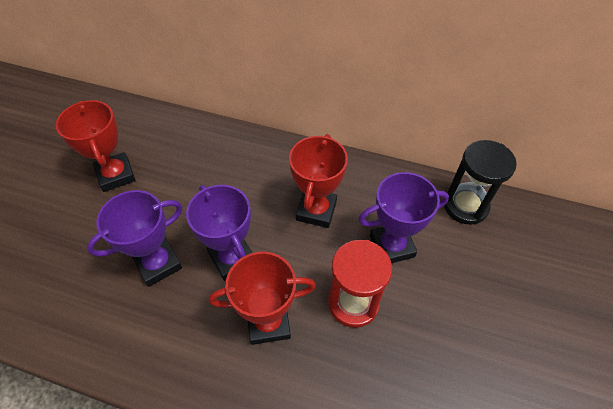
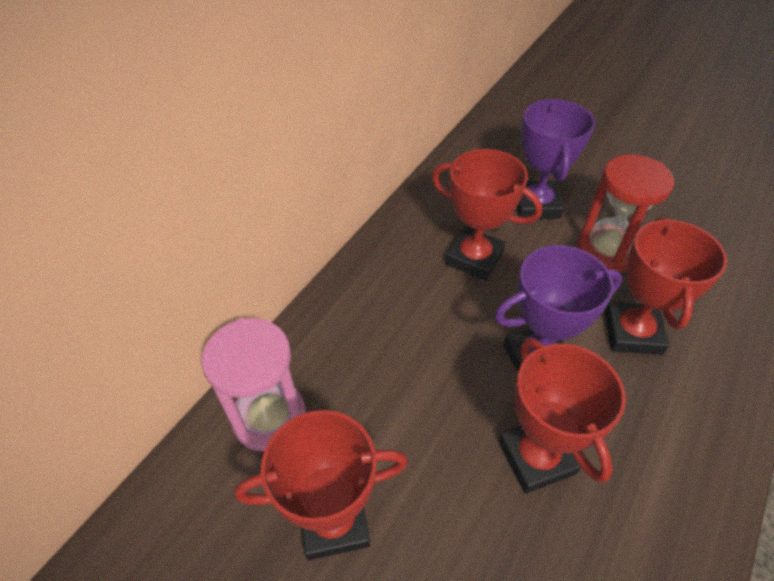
camera: 75 degrees left, 5 degrees down
(158, 264) = (536, 457): purple trophy -> red trophy
(172, 135) = (270, 418): none -> pink hourglass
(465, 206) = (493, 140): black hourglass -> none

